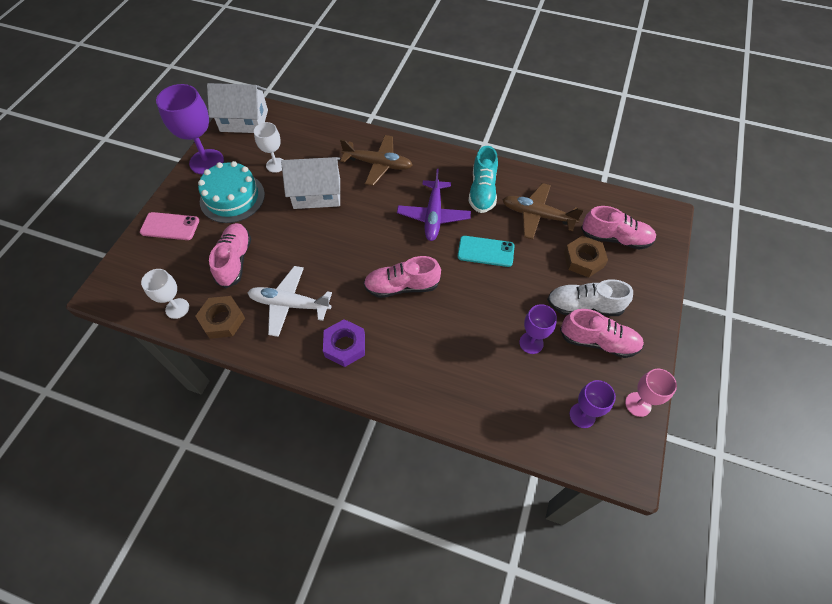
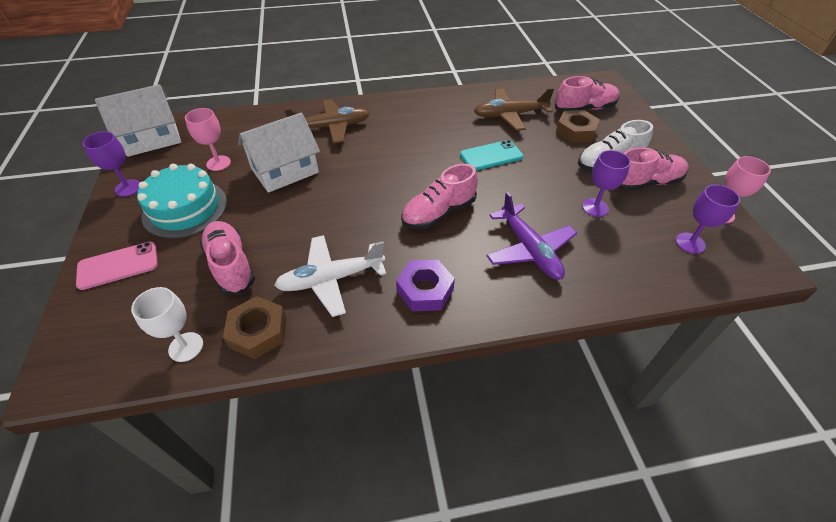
camera: 30 degrees left, 10 degrees down
(206, 162) = (128, 188): purple goblet -> purple goblet, size x0.58
(276, 165) = (218, 163): white goblet -> pink goblet
(433, 216) = (420, 147): purple plane -> purple plane (529, 250)
(482, 191) = (447, 114): turquoise shoe -> none

